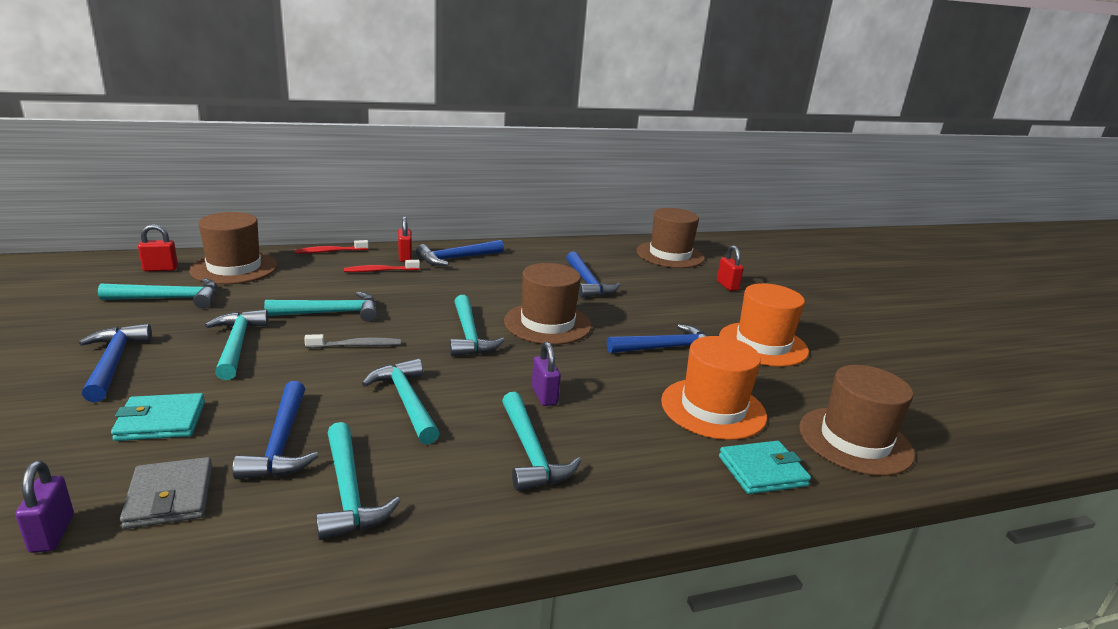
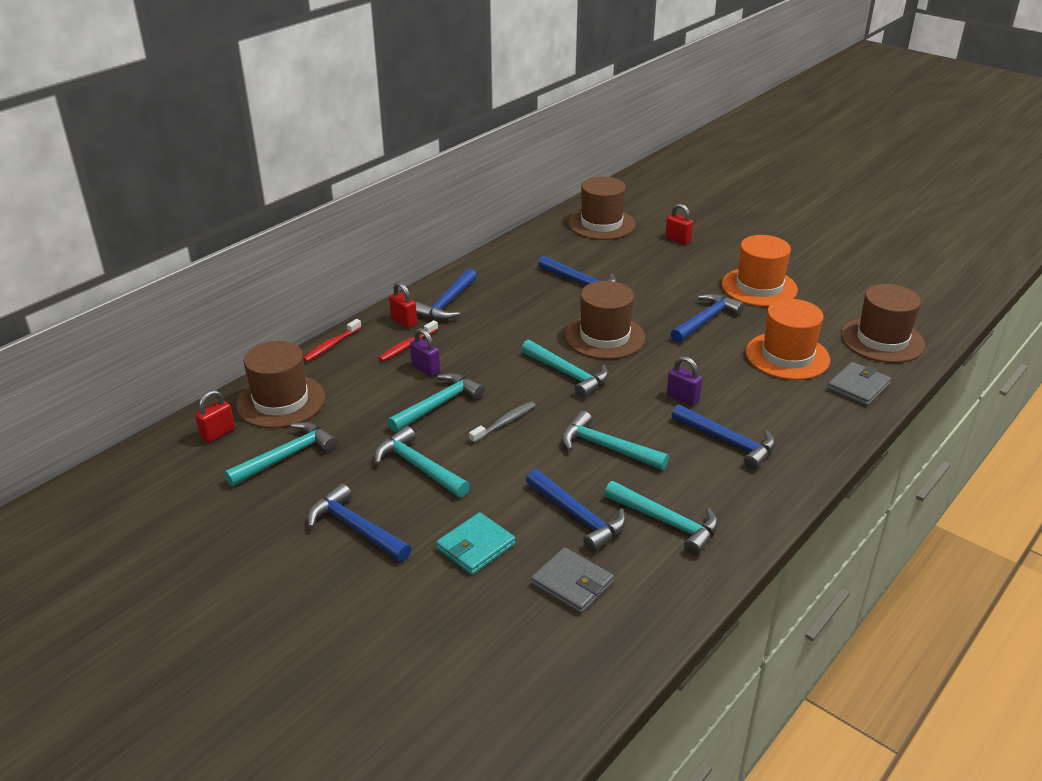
camera: 30 degrees left, 10 degrees up
(52, 533) = (545, 640): purple padlock -> purple padlock (425, 369)
(531, 453) = (728, 442): turquoise hammer -> blue hammer
(762, 471) = (858, 387): turquoise wallet -> grey wallet

